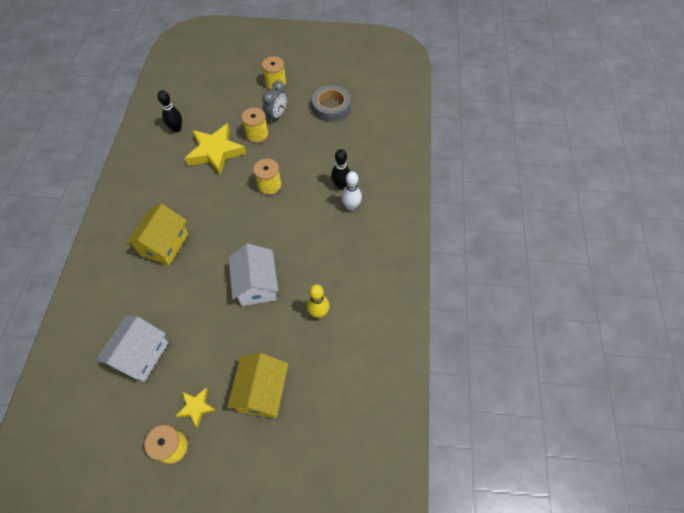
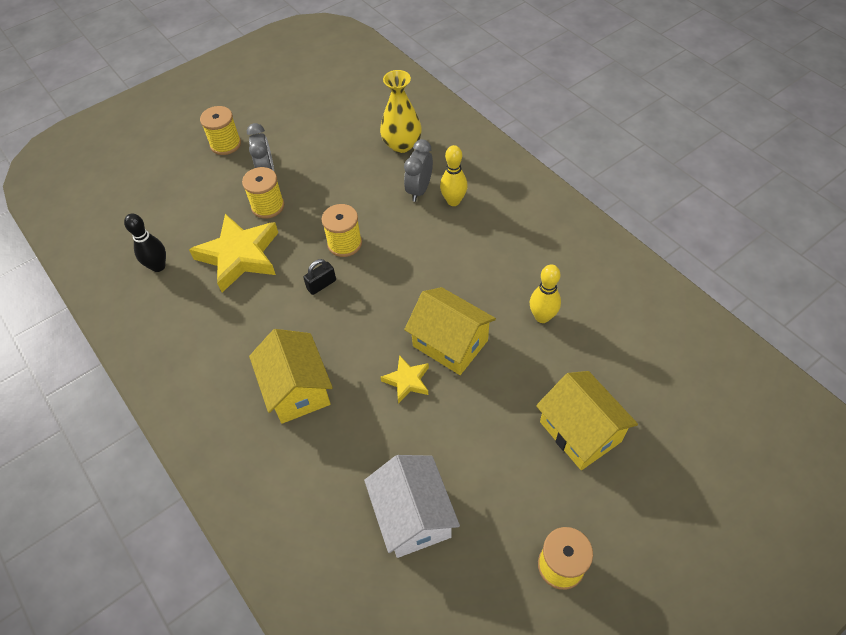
camera: 40 degrees left, 5 degrees down
(196, 407) = (536, 506): yellow star -> yellow star (407, 381)
(234, 199) = (321, 285): none -> black padlock
(257, 284) = (450, 343): white house -> yellow house
(331, 107) = (318, 127): grey tape -> none
(341, 185) = (419, 190): black bowling pin -> grey clock
(351, 206) = (453, 201): white bowling pin -> yellow bowling pin
(362, 151) = (402, 144): none -> yellow vase

